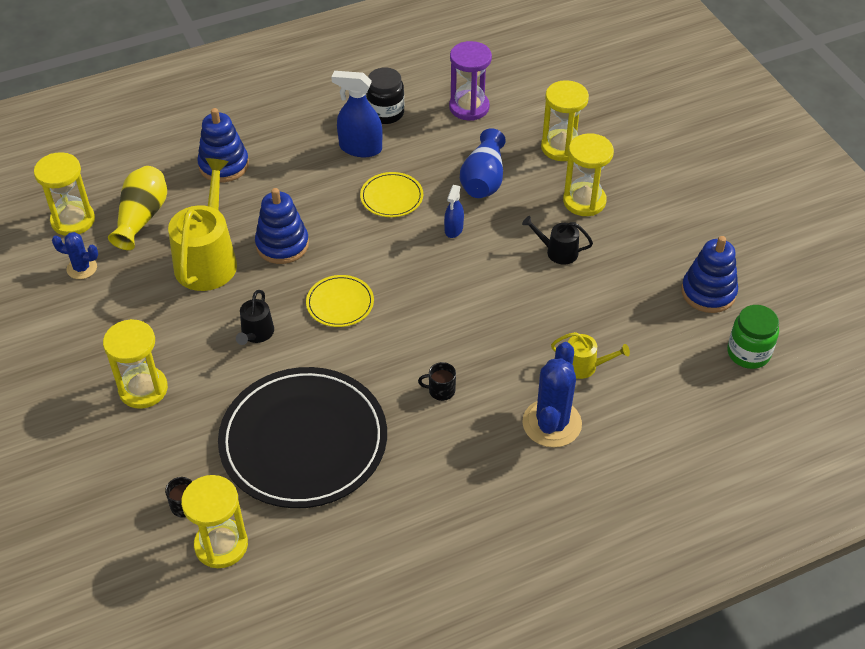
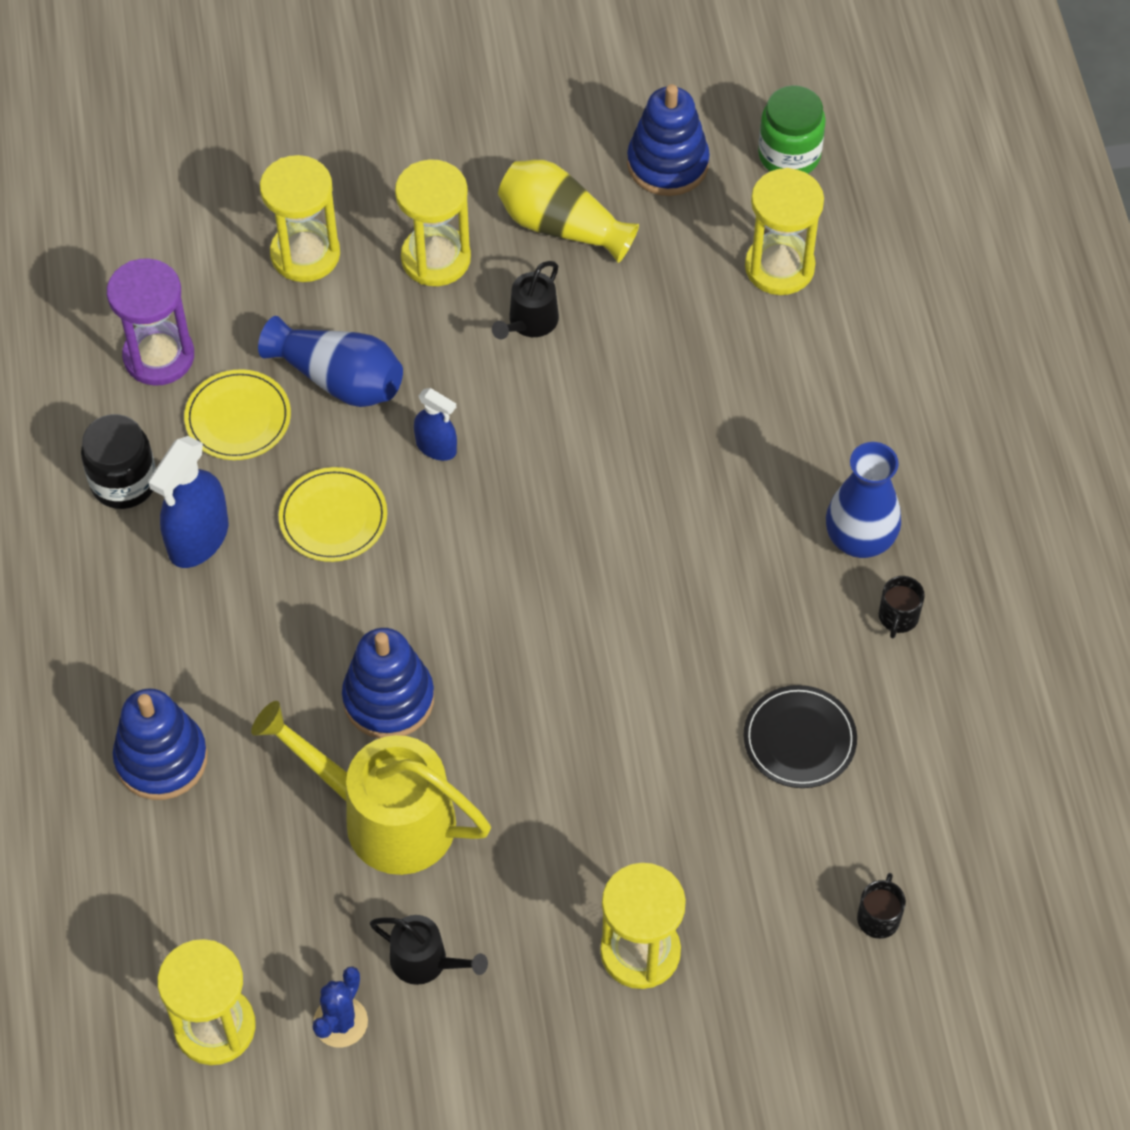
camera: 75 degrees left, 10 degrees up
(142, 217) = (247, 910): yellow vase -> yellow vase (562, 226)
(221, 545) = (957, 879): yellow hourglass -> yellow hourglass (779, 267)
(256, 333) = (571, 769): black watering can -> black watering can (425, 961)
(303, 441) = (799, 739): black plate -> black plate, size x0.44
(340, 303) = (543, 639): yellow plate -> yellow plate (238, 418)
(441, 390) = (754, 540): black mug -> black mug (898, 617)
(461, 446) = (859, 539): none -> blue vase
(552, 423) = (848, 419): blue cactus -> none
(584, 366) = (758, 352): yellow watering can -> none

